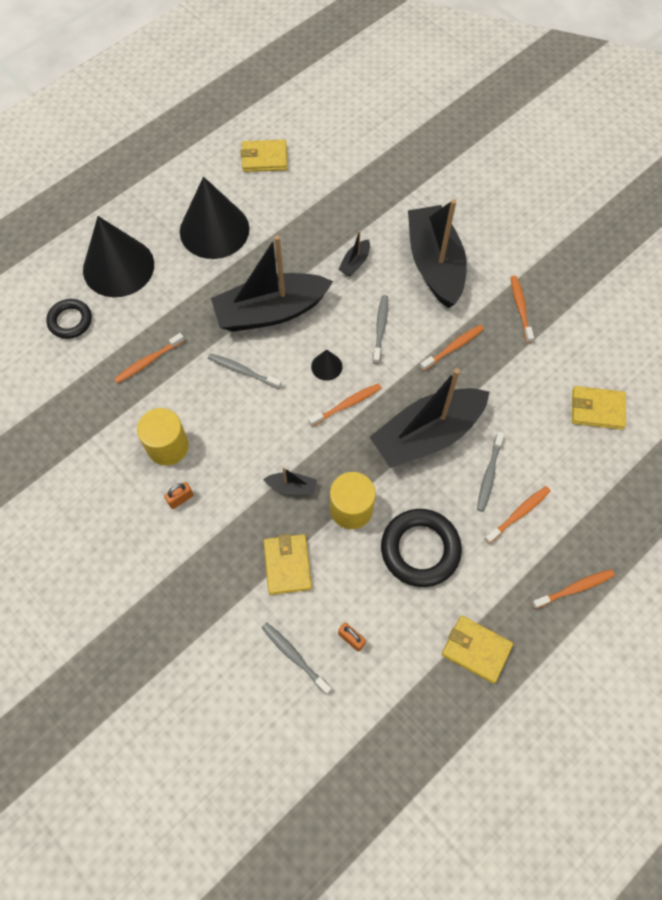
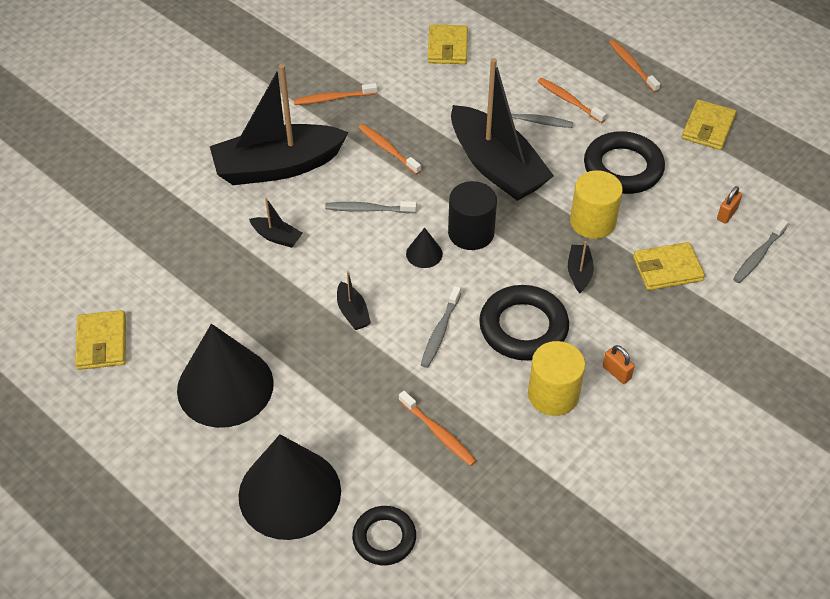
camera: 95 degrees left, 15 degrees down
(238, 433) = (523, 327): none -> black ring
(270, 311) = (352, 312): black boat -> black boat, size x0.40
(347, 405) = (471, 233): orange toothbrush -> black cylinder

